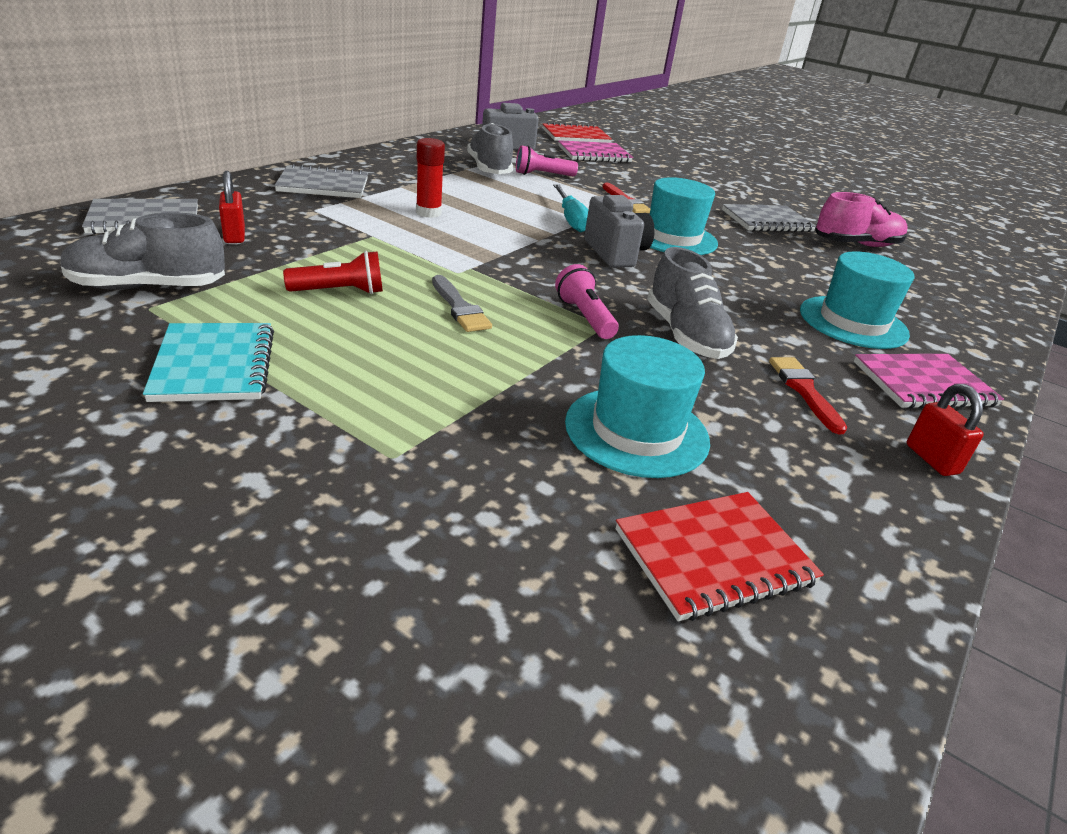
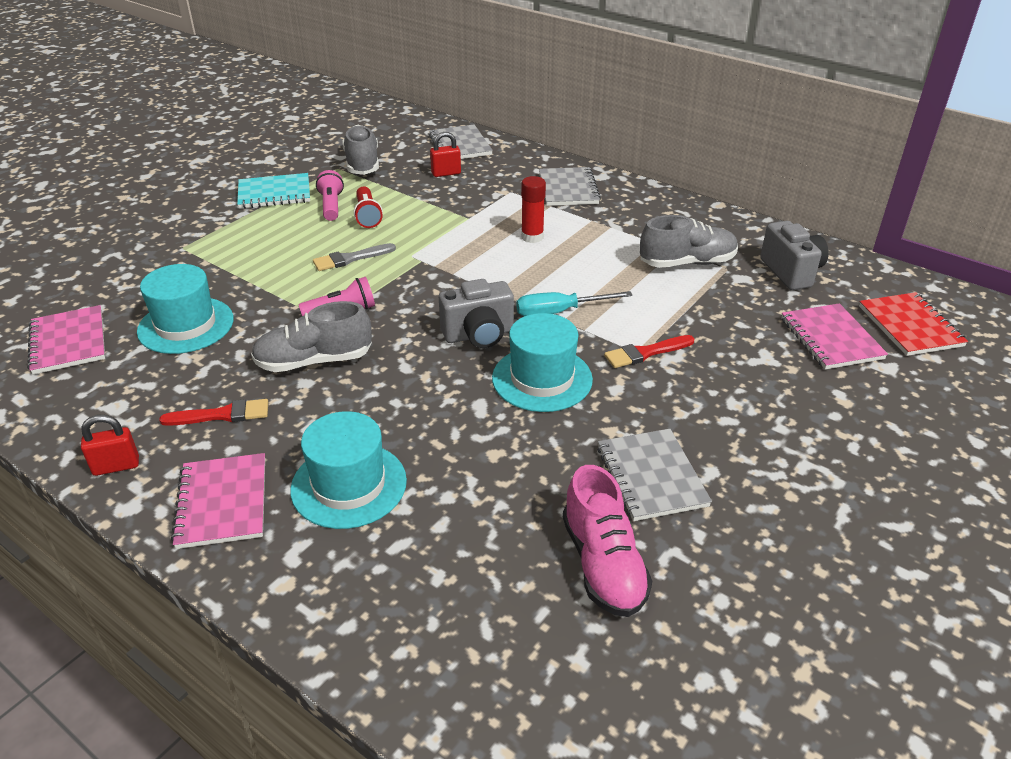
camera: 95 degrees right, 5 degrees up
(542, 175) = (696, 296): pink flashlight -> pink flashlight (331, 206)
(714, 557) = (68, 342): red notebook -> pink notebook

